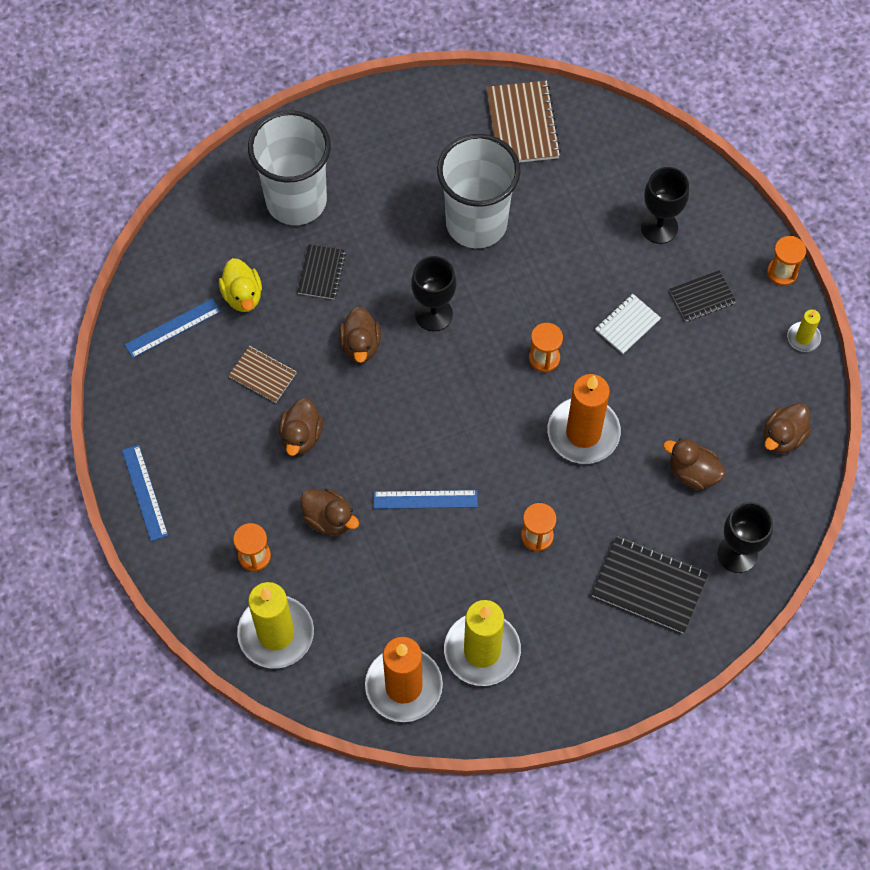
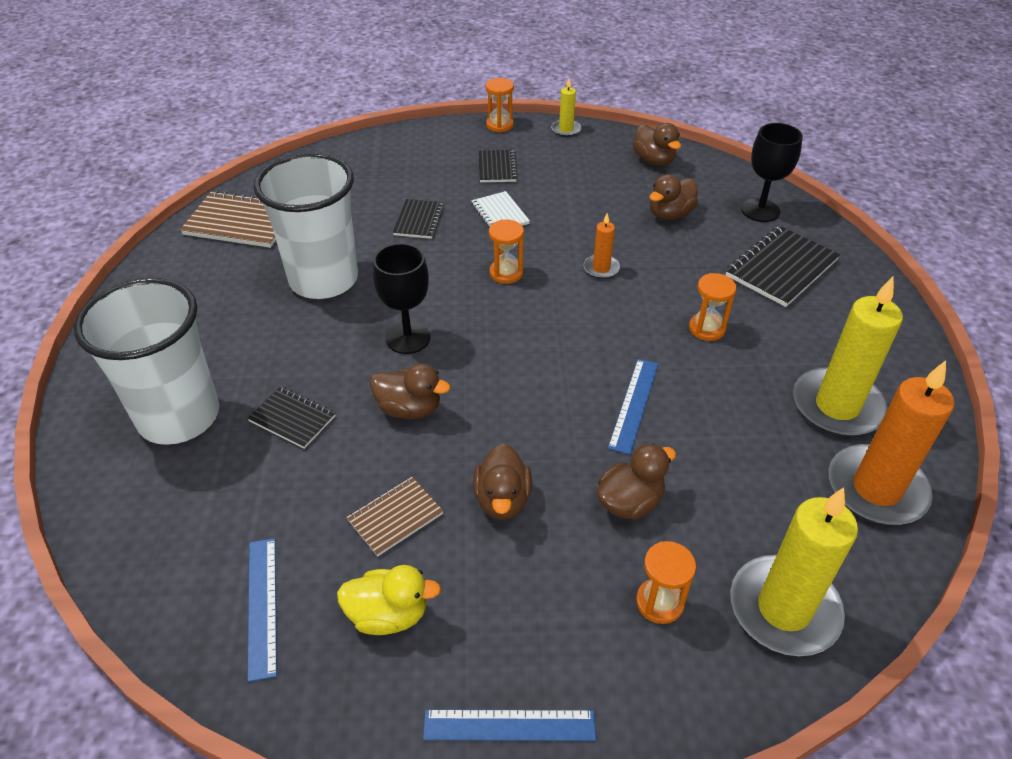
camera: 70 degrees left, 20 degrees down
(242, 295) = (268, 507): yellow duck -> yellow duck (388, 614)
(301, 436) = (502, 500): brown duck -> brown duck turned 60 degrees clockwise
(583, 433) = (601, 268): orange candle -> orange candle, size x0.47
(587, 262) = (419, 220): none -> black notebook
(659, 227) = (413, 173): black goblet -> none

